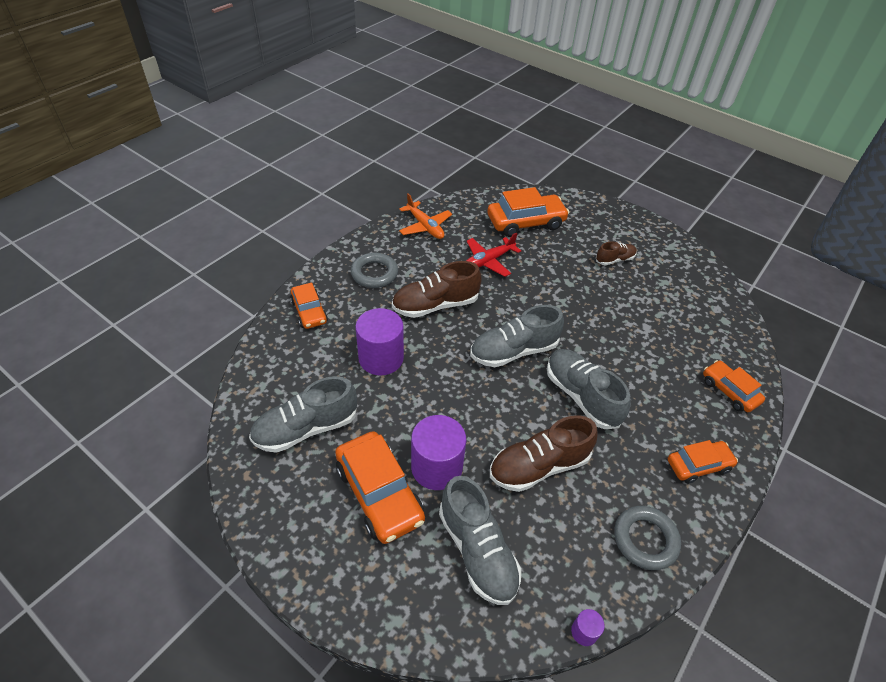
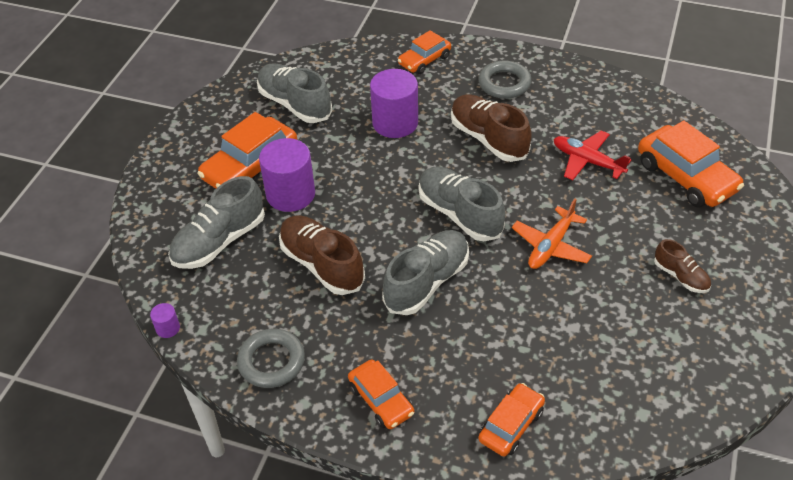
camera: 75 degrees right, 0 degrees up
(425, 226) = (607, 97): orange plane -> orange plane (551, 246)

